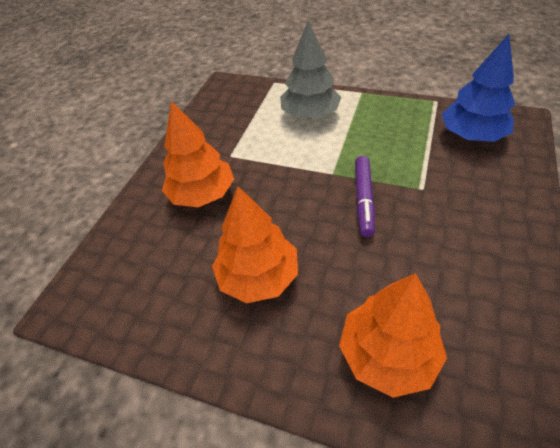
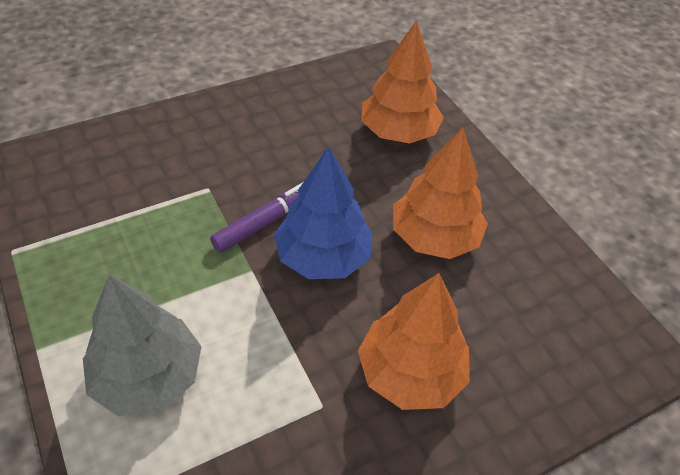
camera: 145 degrees left, 0 degrees up
(471, 135) = (77, 189): blue tree -> blue tree (323, 257)

